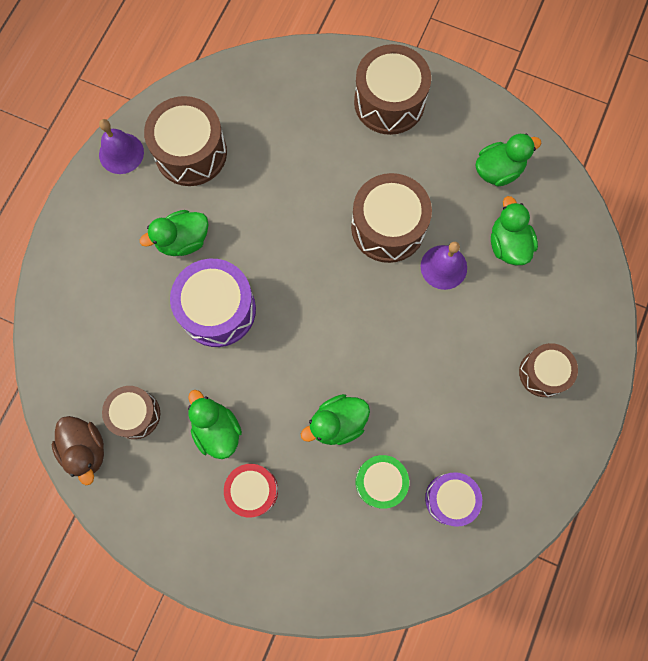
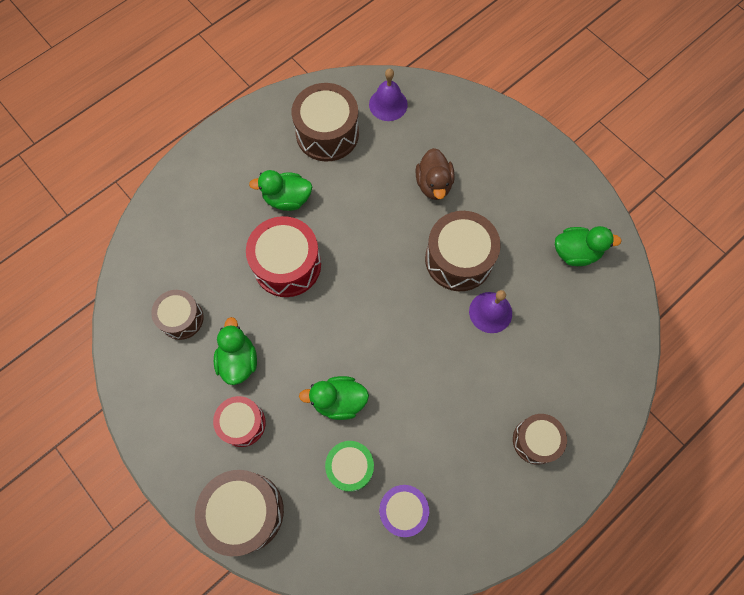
camera: 25 degrees right, 5 degrees down
(86, 449) = (130, 328): brown duck -> brown duck (433, 184)
(121, 153) = (273, 112): purple bell -> purple bell (388, 104)
(217, 310) = (287, 265): purple drum -> red drum
(389, 102) = (508, 159): brown drum -> brown drum (245, 512)
(508, 244) = (555, 317): green duck -> none

